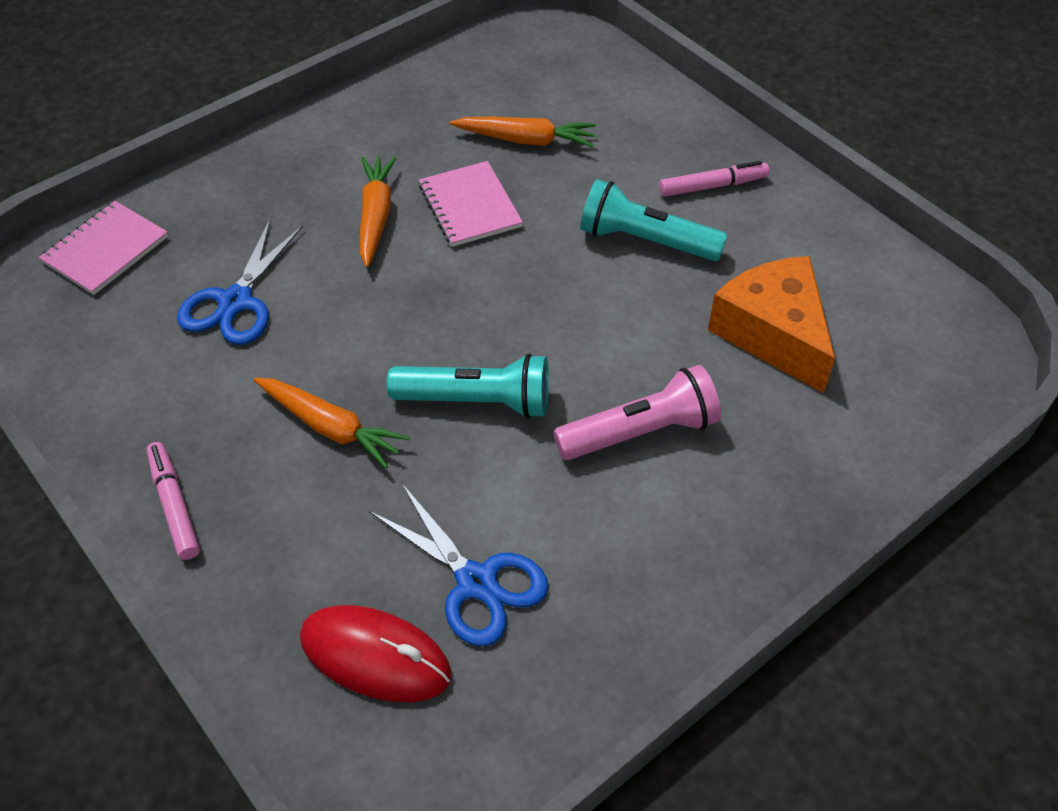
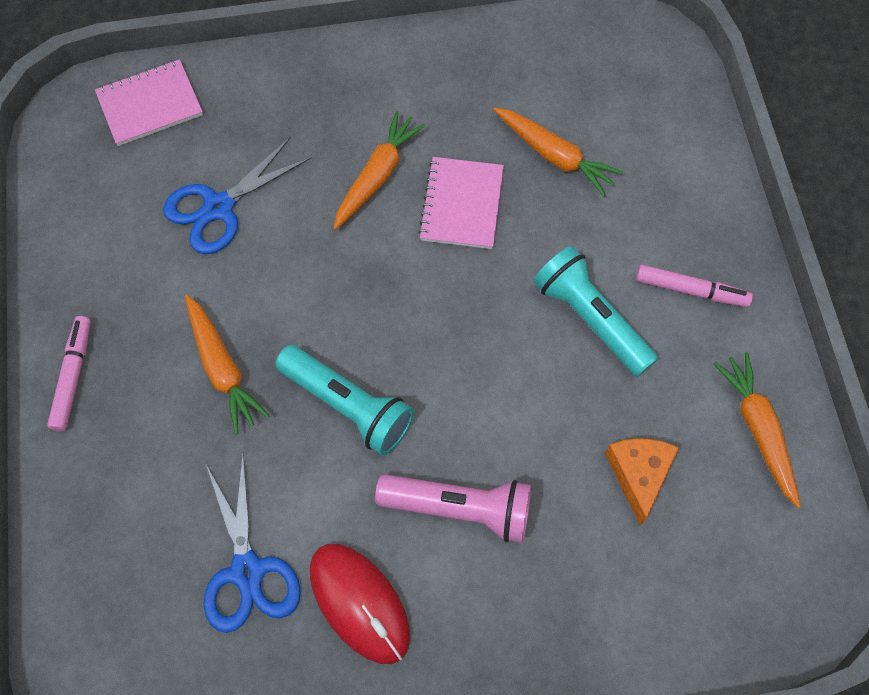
camera: 30 degrees right, 15 degrees up
(375, 656) = (138, 590): red mouse -> red mouse (359, 603)
(773, 333) = (638, 474): orange cheese -> orange cheese, size x0.61
(842, 258) = (757, 429): none -> orange carrot

